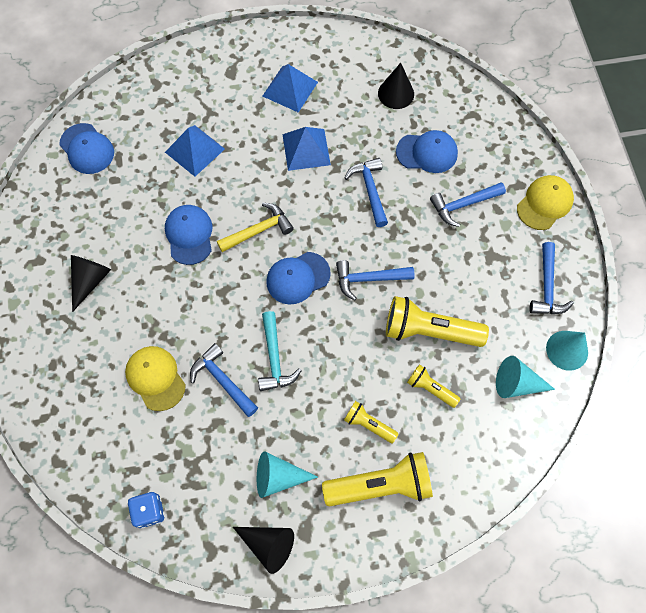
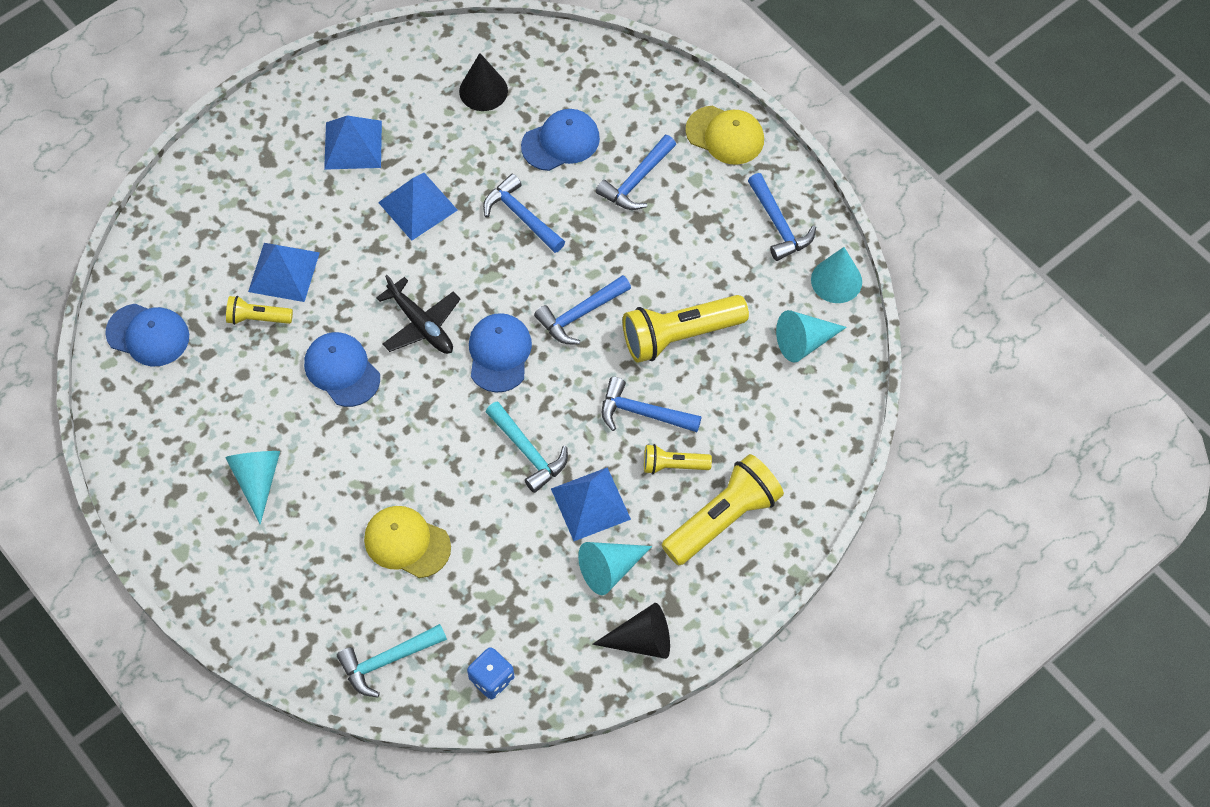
camera: 30 degrees left, 5 degrees down
(90, 281) = (257, 480): black cone -> turquoise cone
(90, 456) = (387, 661): none -> turquoise hammer
(222, 380) = (484, 505): blue hammer -> blue hammer (642, 413)
(259, 230) = (421, 324): yellow hammer -> black plane
(294, 420) = (590, 504): none -> blue pyramid
(298, 278) = (499, 353): blue cap -> blue cap turned 150 degrees clockwise
(431, 389) = (717, 394): yellow flashlight -> yellow flashlight (258, 318)
(544, 203) = (725, 135): yellow cap -> yellow cap turned 105 degrees clockwise

